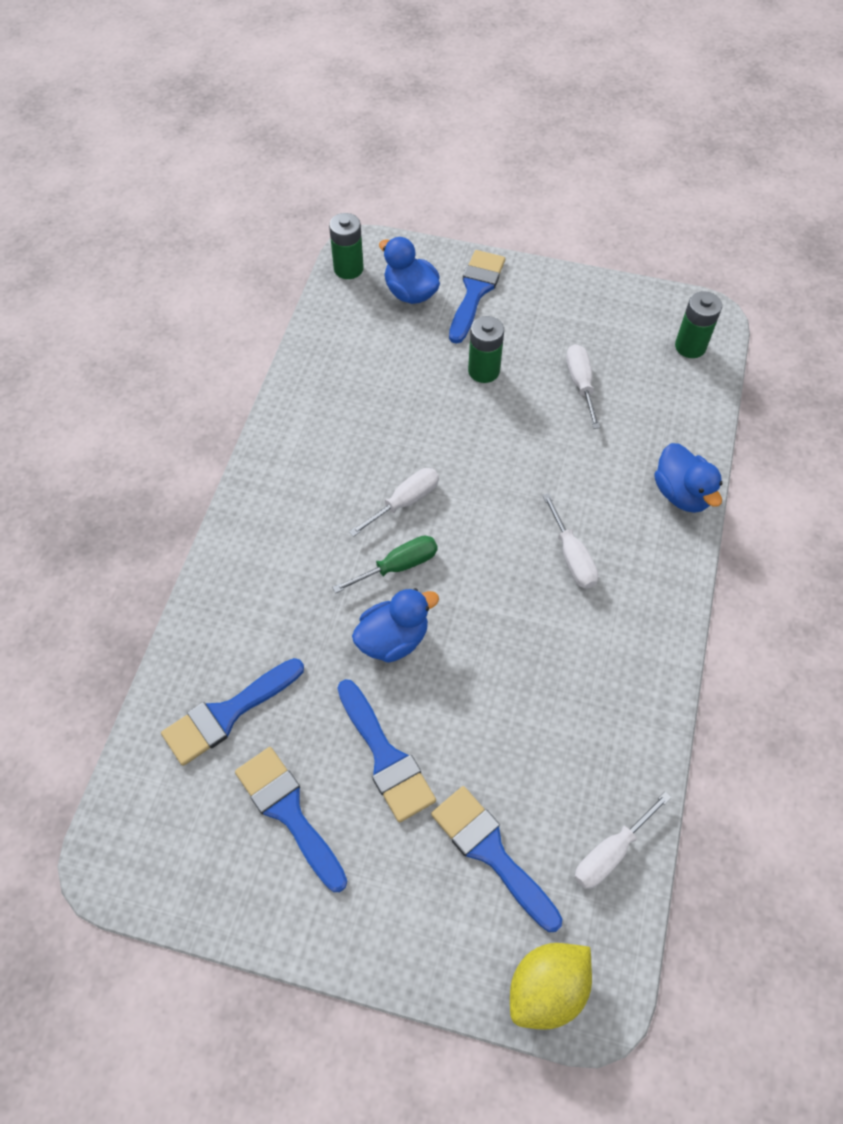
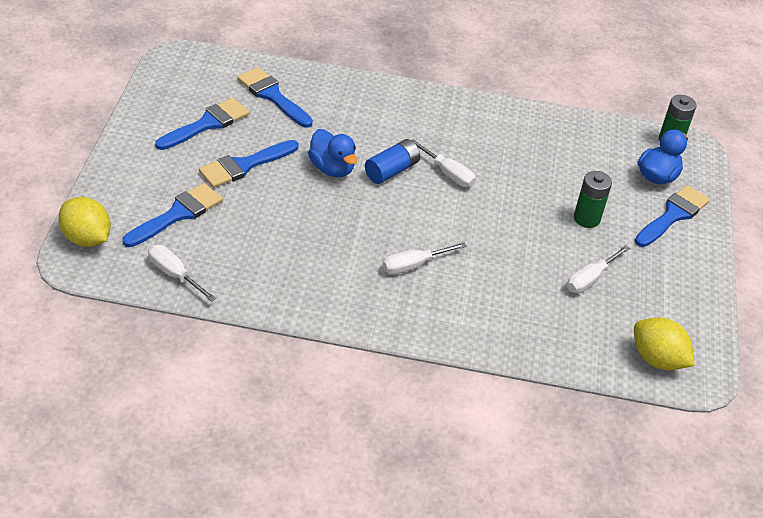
camera: 80 degrees right, 15 degrees down
(398, 566) = (391, 170): green screwdriver -> blue battery
(475, 291) = (673, 215): blue brush -> blue brush turned 60 degrees counterclockwise
(580, 384) = (590, 279): white screwdriver -> white screwdriver turned 150 degrees clockwise
(681, 493) = (487, 339): blue duck -> none
(690, 346) = (657, 359): green battery -> yellow lemon

